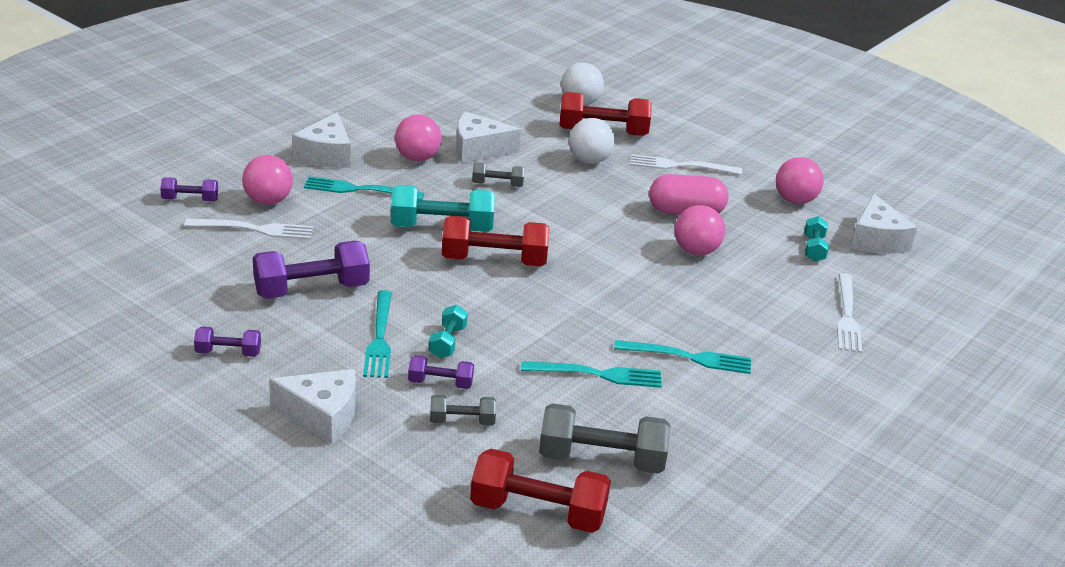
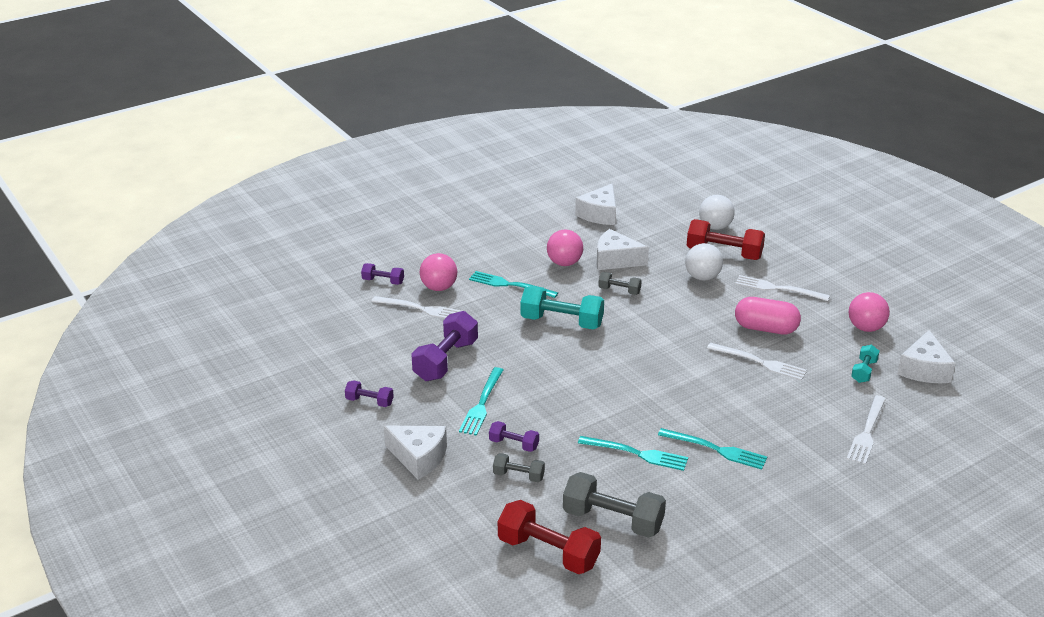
camera: 20 degrees right, 0 degrees up
(311, 289) = (446, 360): purple dumbbell -> purple dumbbell turned 60 degrees counterclockwise
(326, 155) = (495, 254): white cheese -> white cheese (600, 214)
(447, 342) = (531, 413): turquoise dumbbell -> none
(494, 260) = (592, 353): red dumbbell -> none
(696, 251) = (760, 362): pink ball -> white fork

